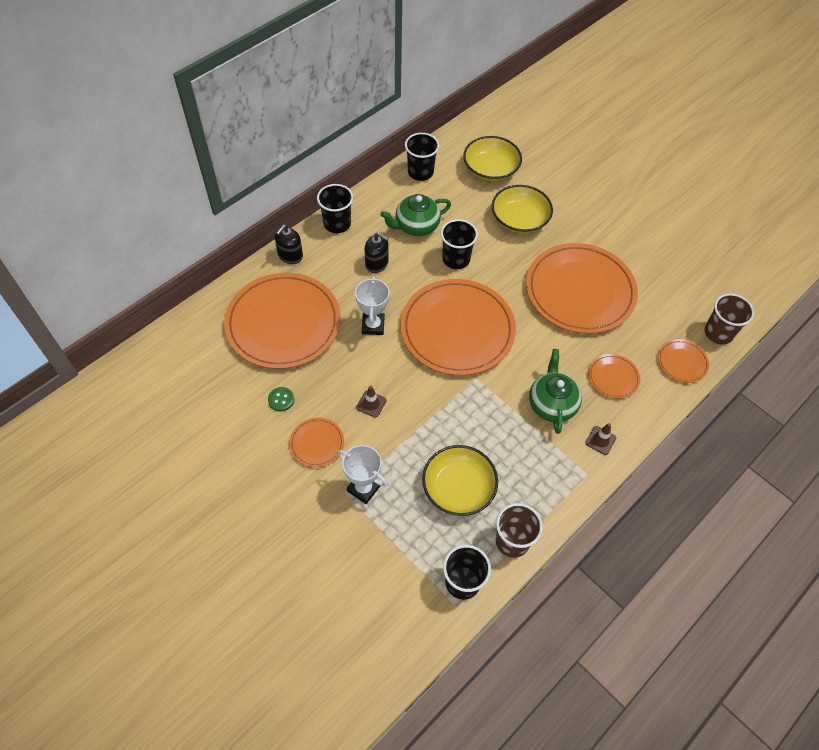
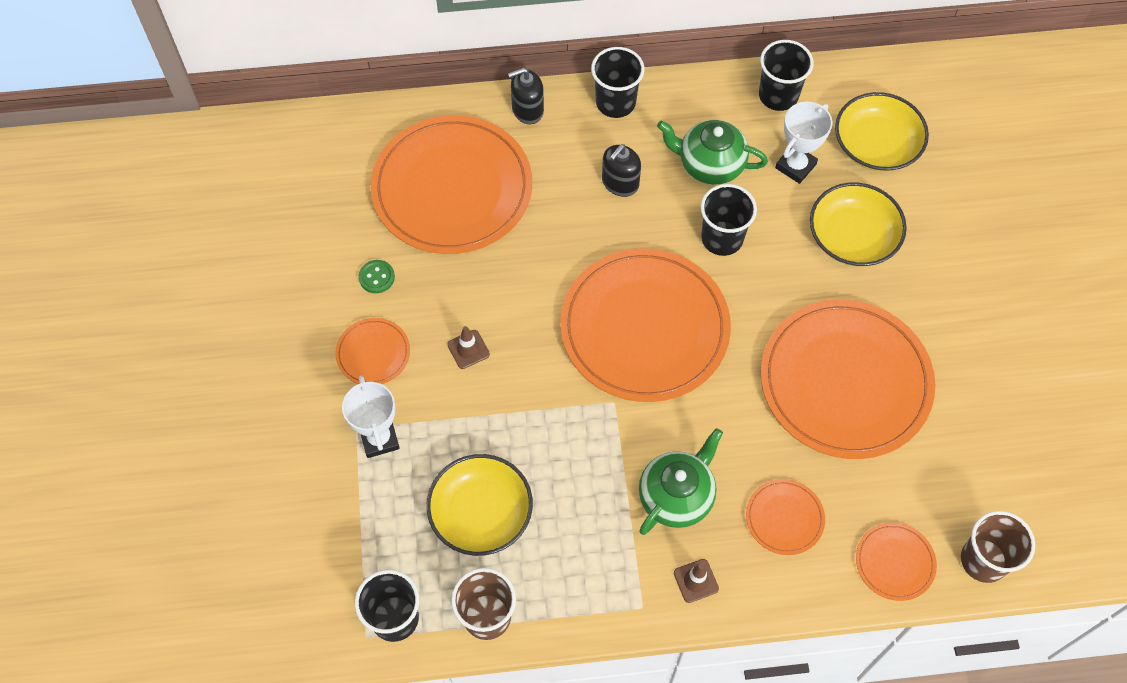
camera: 40 degrees right, 5 degrees up
(373, 326) = (549, 257): white trophy -> white trophy (795, 166)
(377, 263) = (620, 183): black soap dispenser -> black soap dispenser turned 60 degrees clockwise

